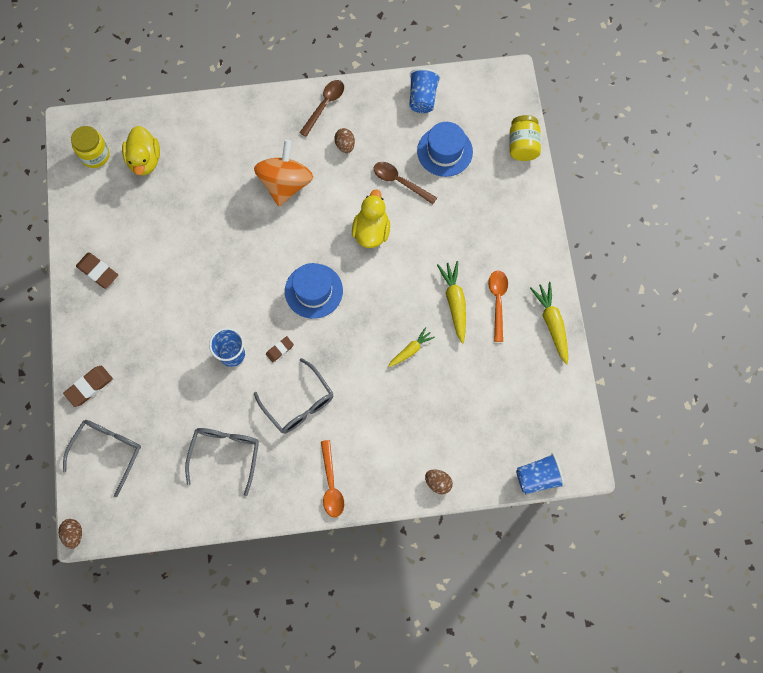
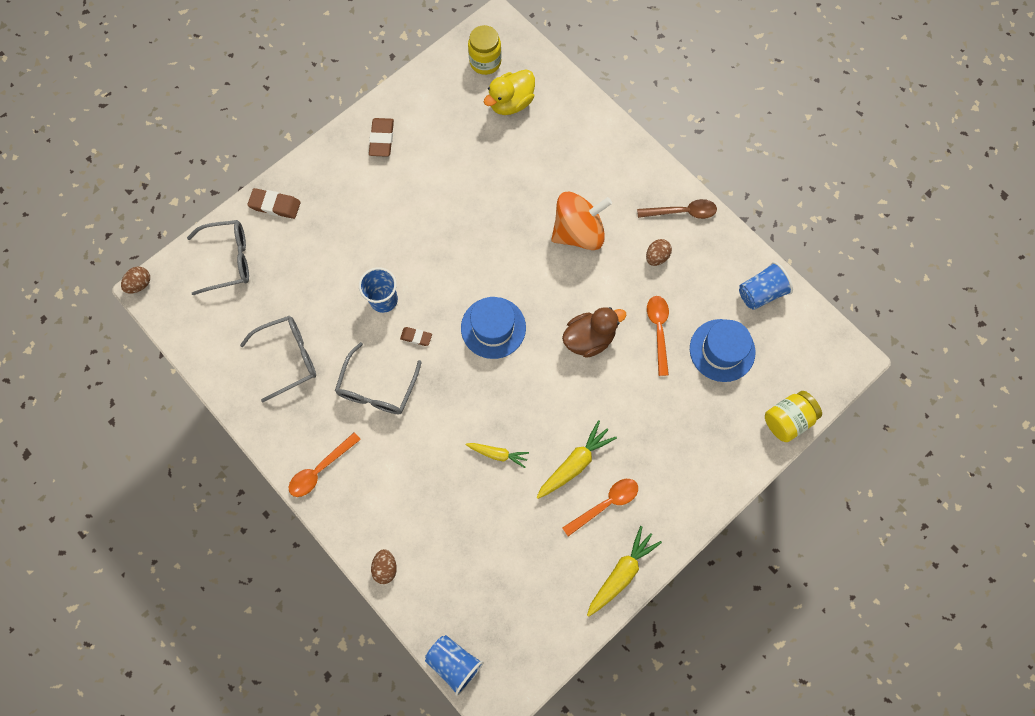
camera: 55 degrees right, 0 degrees up
(371, 231) = (589, 338): yellow duck -> brown duck
(400, 182) = (658, 330): brown spoon -> orange spoon

